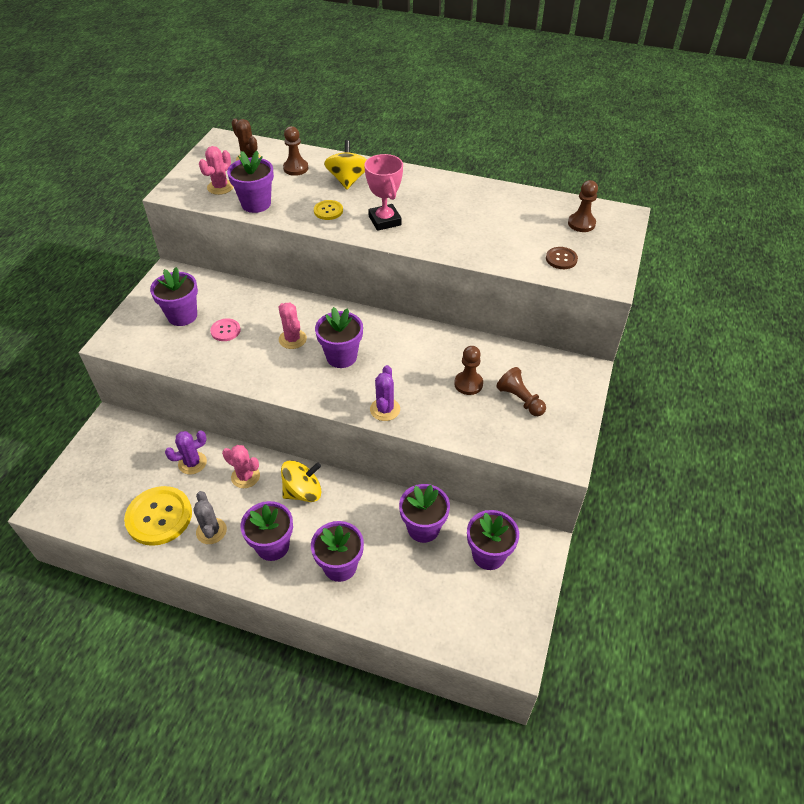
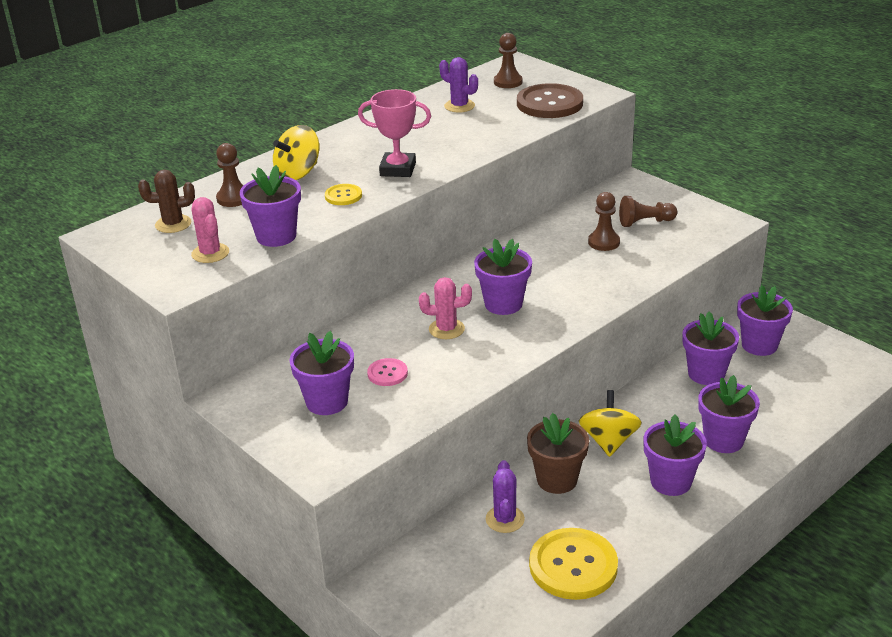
camera: 60 degrees left, 15 degrees down
(211, 531) = (622, 525): grey cactus -> none
(245, 476) = (557, 480): pink cactus -> brown flower pot
(348, 180) = (298, 173): yellow spinning top -> yellow spinning top turned 75 degrees counterclockwise
(385, 409) = (603, 297): purple cactus -> purple cactus (459, 106)
(561, 259) = (549, 103): brown button -> brown button, size x2.03

